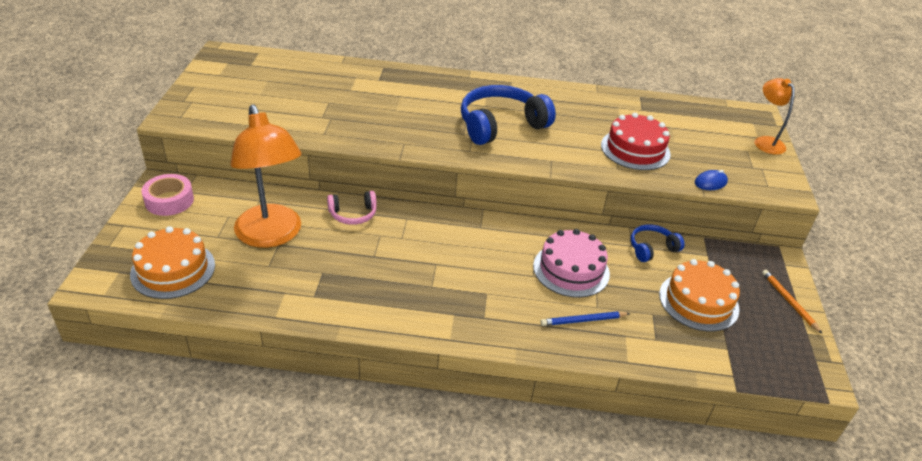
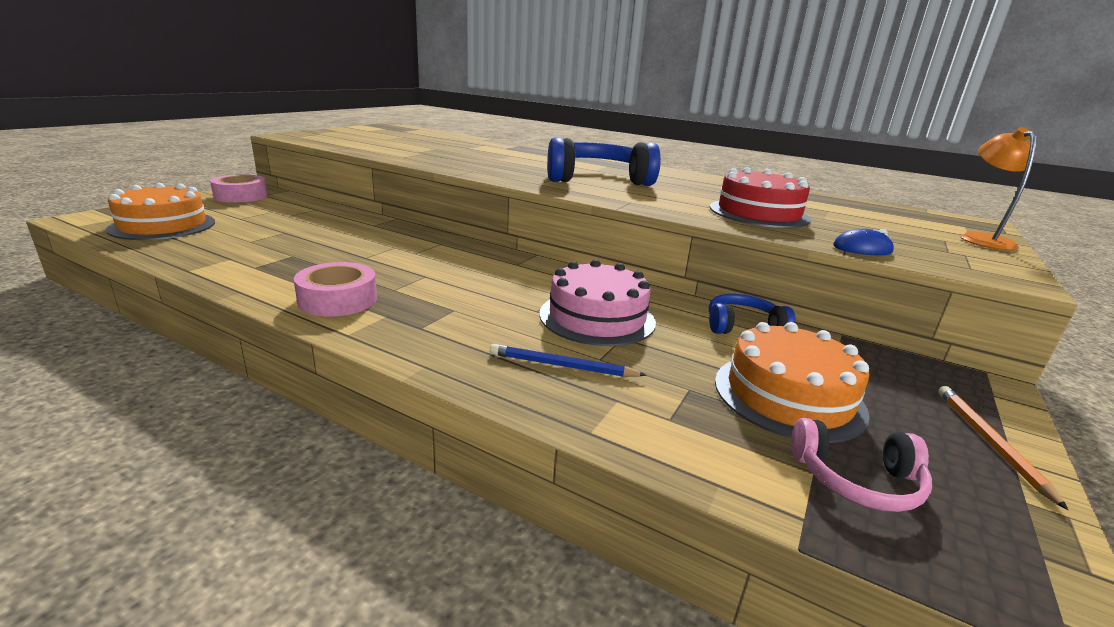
camera: 25 degrees right, 15 degrees down
(271, 236) = (288, 227): orange lamp -> none
(353, 214) = (389, 231): pink headphones -> pink headphones (856, 480)
(410, 310) = (338, 300): none -> pink tape

